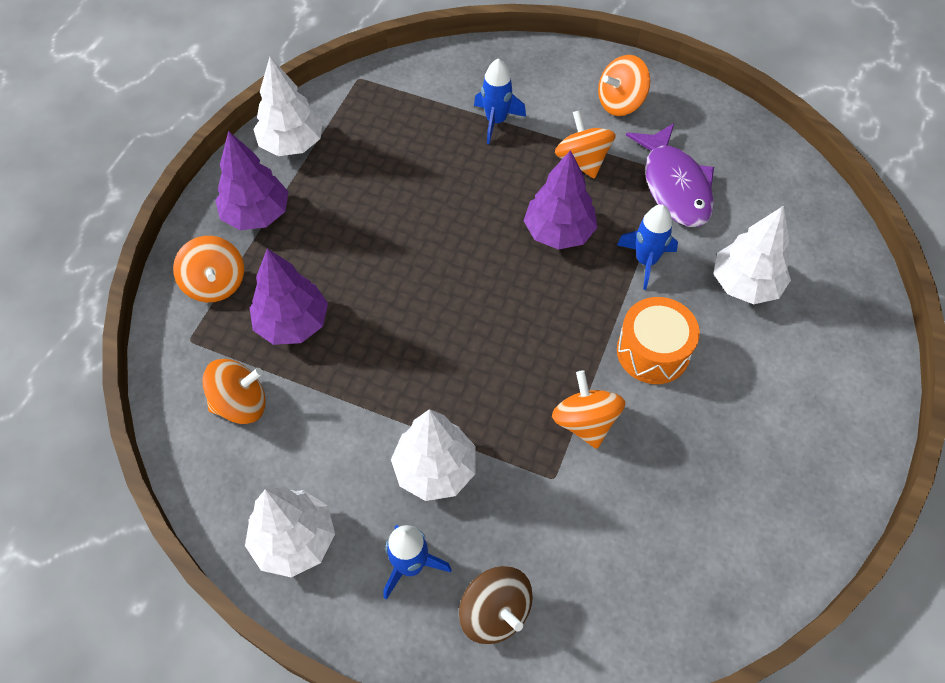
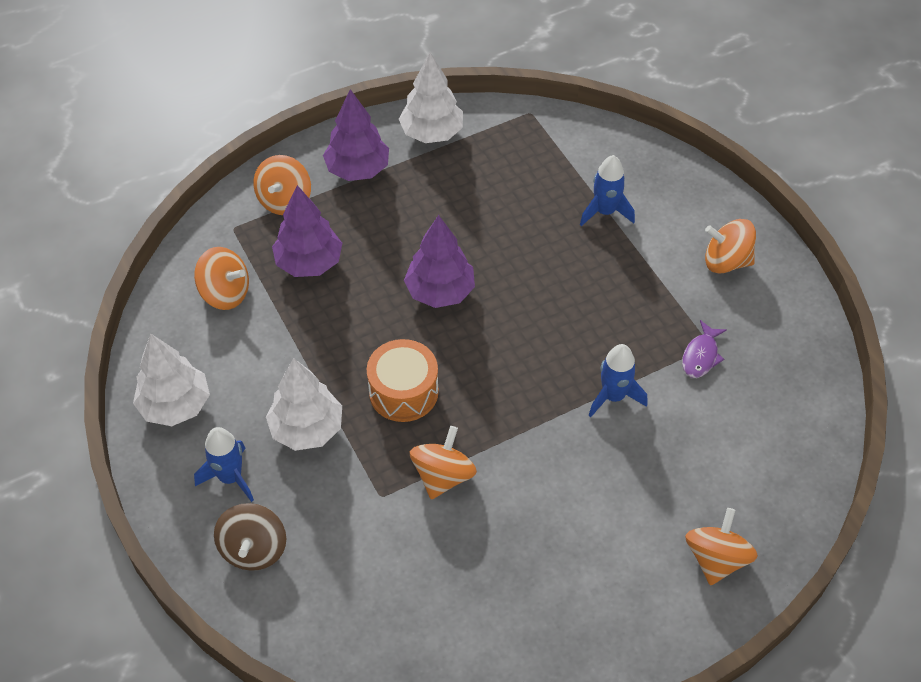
camera: 40 degrees right, 5 degrees down
(559, 232) = (566, 328): purple tree -> purple tree (440, 292)
(582, 161) = (643, 287): orange spinning top -> orange spinning top (716, 559)
(653, 351) = (547, 465): orange drum -> orange drum (403, 392)
(674, 186) = (701, 356): purple fish -> purple fish, size x0.52
(745, 284) = (677, 470): white tree -> none

